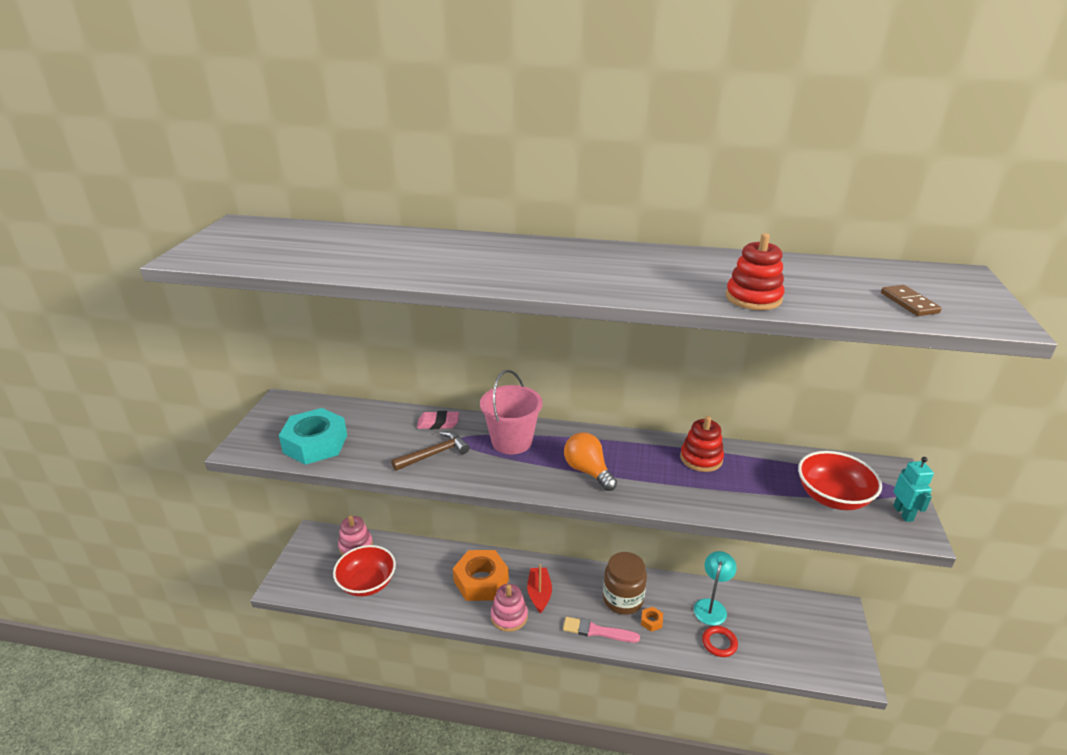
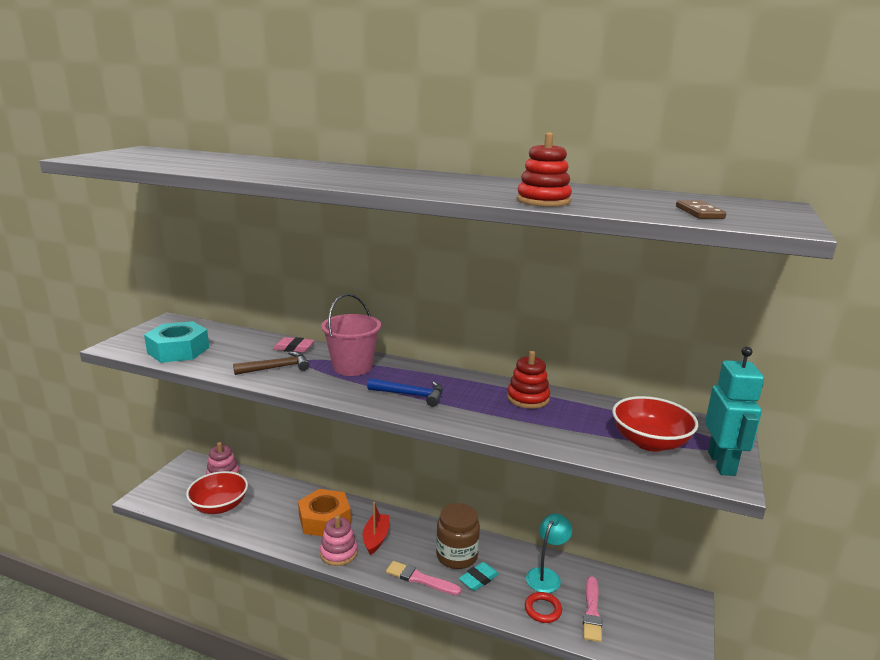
camera: 10 degrees right, 10 degrees down
(588, 471) = (411, 395): orange light bulb -> blue hammer
(651, 621) = (478, 579): orange nut -> turquoise eraser
(762, 637) = (592, 611): none -> pink brush
(903, 513) = (722, 463): turquoise robot -> turquoise robot, size x1.65

